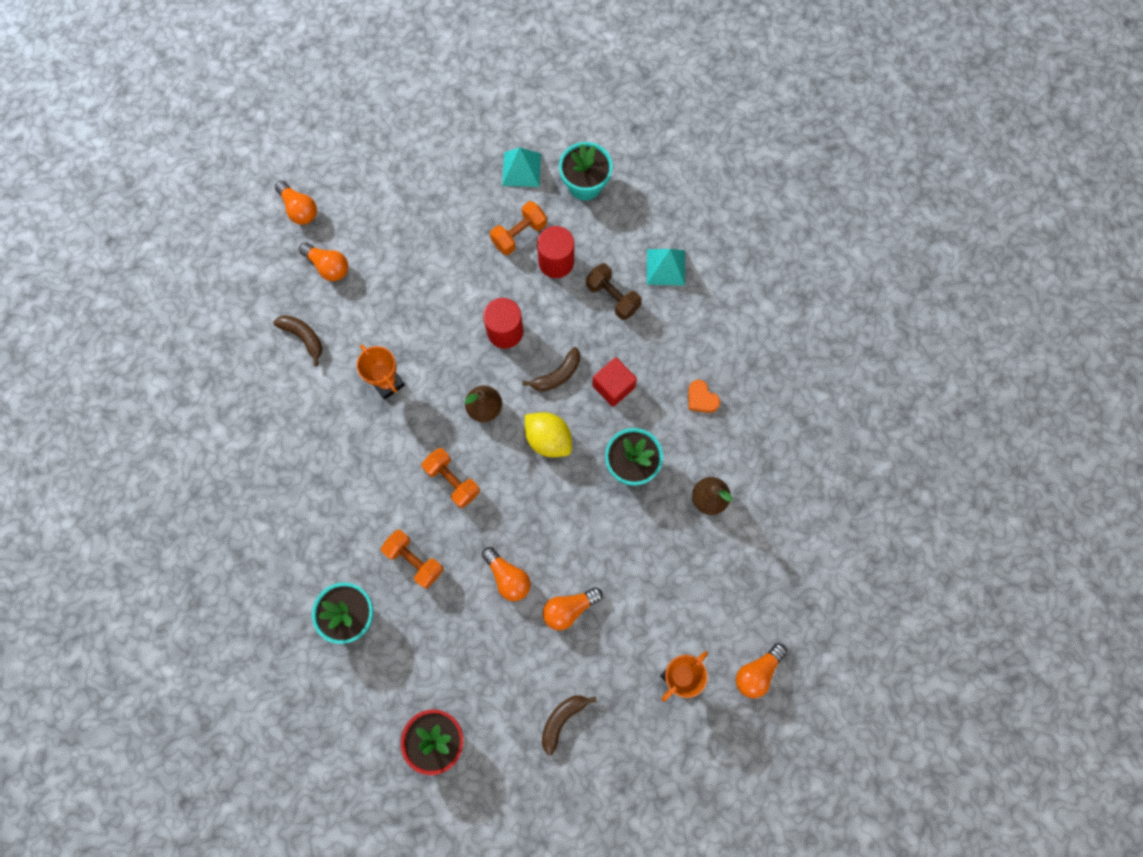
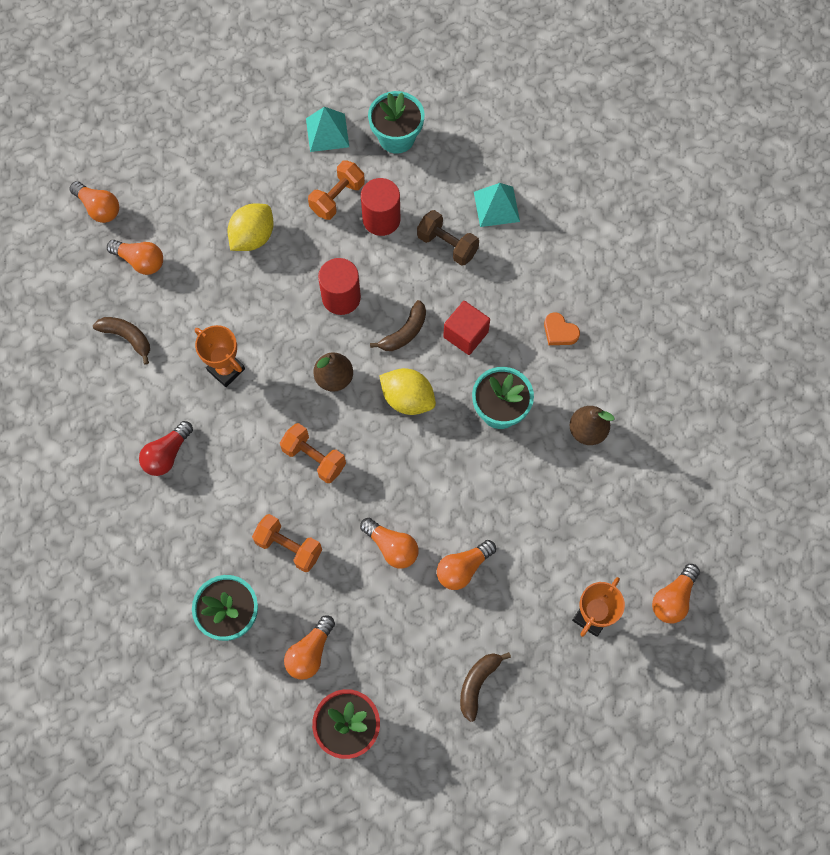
camera: 10 degrees left, 5 degrees down
(320, 454) = (167, 454): none -> red light bulb
(416, 662) = (310, 652): none -> orange light bulb
(434, 260) = (253, 237): none -> yellow lemon

